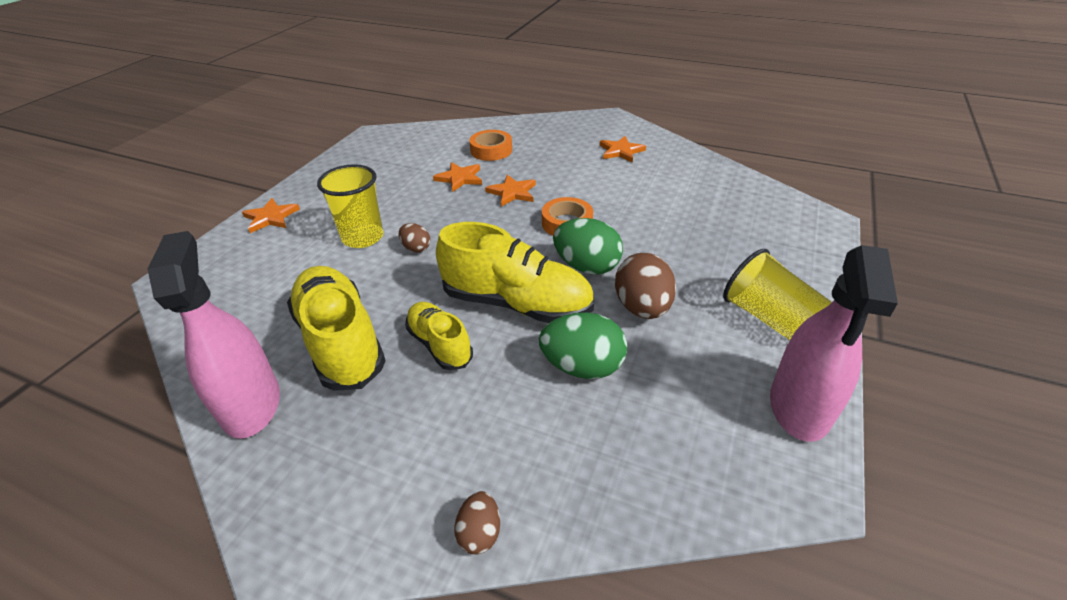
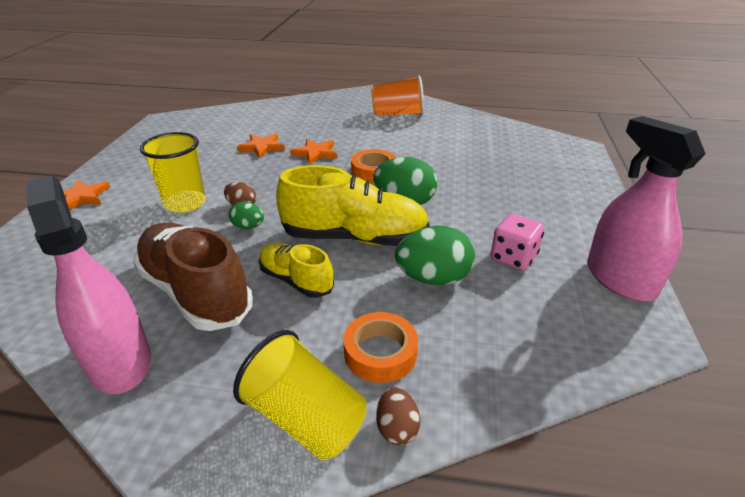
camera: 15 degrees left, 5 degrees down
(340, 341) = (195, 292): yellow shoe -> brown shoe
(414, 274) = (248, 227): none -> green egg
(491, 150) = (283, 123): orange tape -> orange tape (380, 353)
(621, 151) = (397, 114): orange star -> orange cup
(642, 308) = (465, 226): brown egg -> none
(682, 356) = (513, 257): none -> pink dice
(769, 318) = (568, 220): yellow cup -> yellow cup (305, 418)
(799, 406) = (620, 280): pink spray bottle -> pink spray bottle turned 150 degrees clockwise

